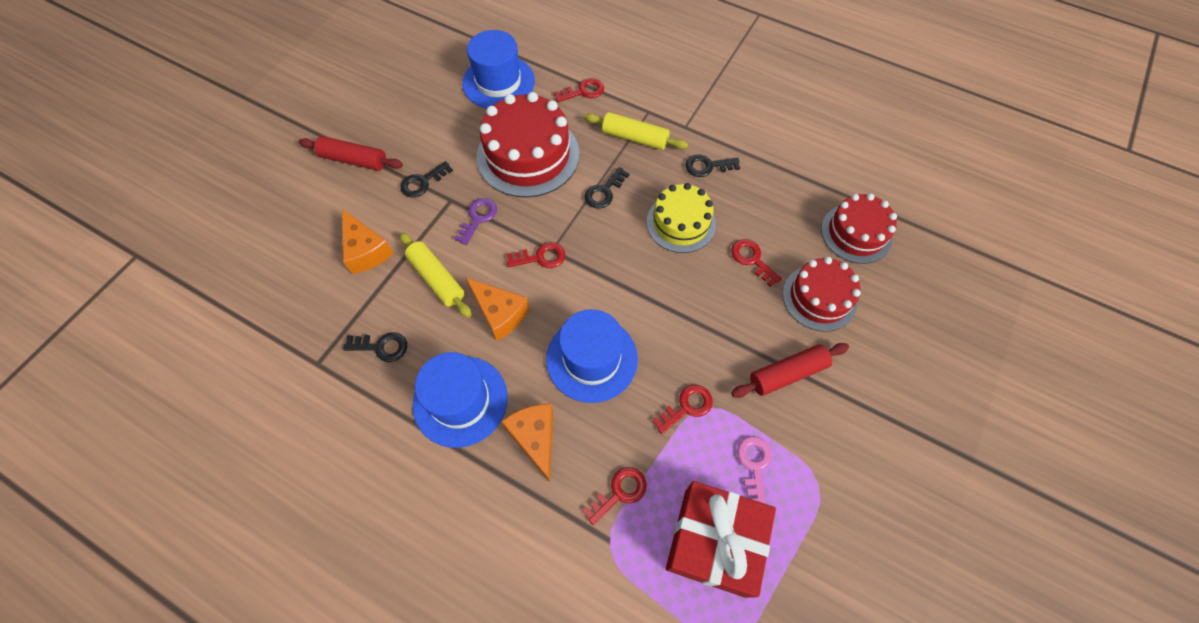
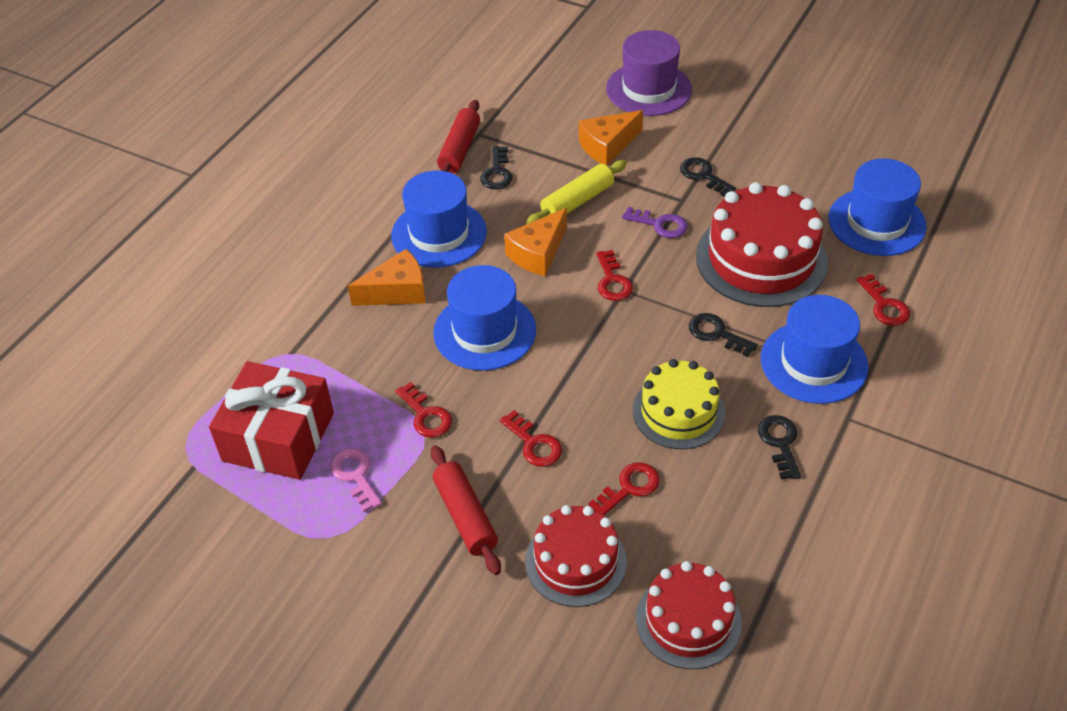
camera: 90 degrees right, 15 degrees down
(292, 212) = (648, 89): none -> purple hat
(354, 160) = (724, 120): red rolling pin -> red rolling pin (459, 149)
(619, 492) = (336, 359): red key -> red key (534, 444)
(635, 138) = (813, 362): yellow rolling pin -> blue hat
(754, 465) = (355, 476): pink key -> pink key turned 120 degrees counterclockwise

